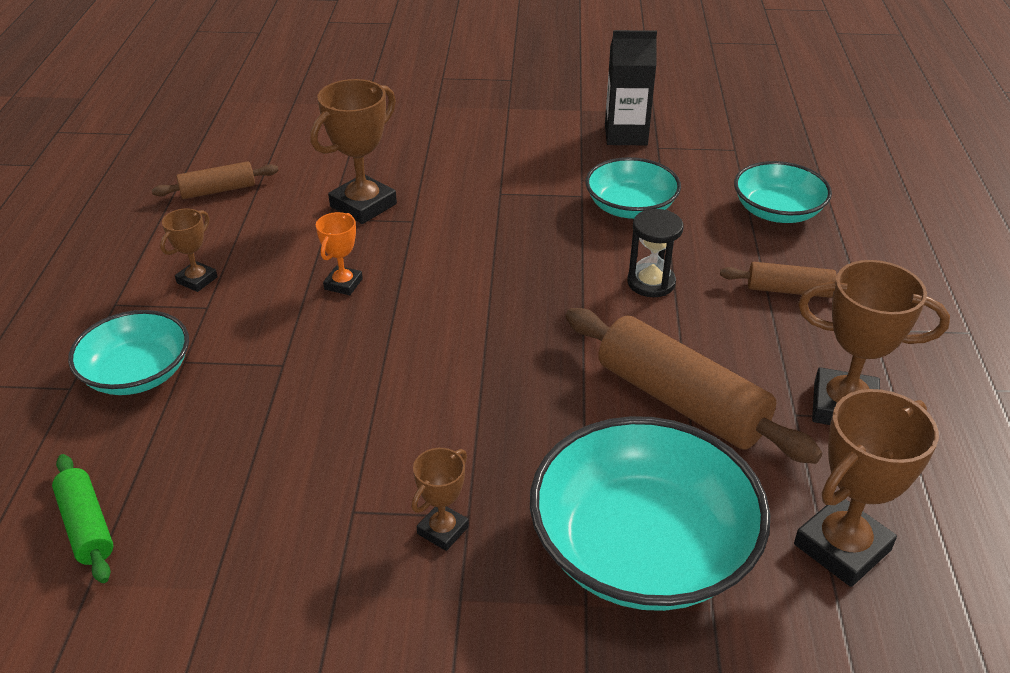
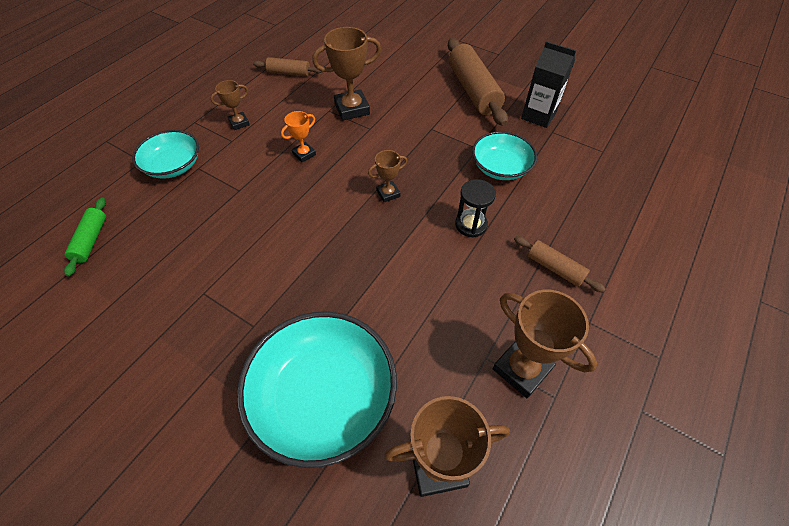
camera: 30 degrees right, 15 degrees up
(443, 530) = (234, 328): brown trophy -> brown trophy (388, 193)
(681, 401) = (423, 313): brown rolling pin -> brown rolling pin (473, 90)
(777, 211) = (594, 208): turquoise bowl -> none

